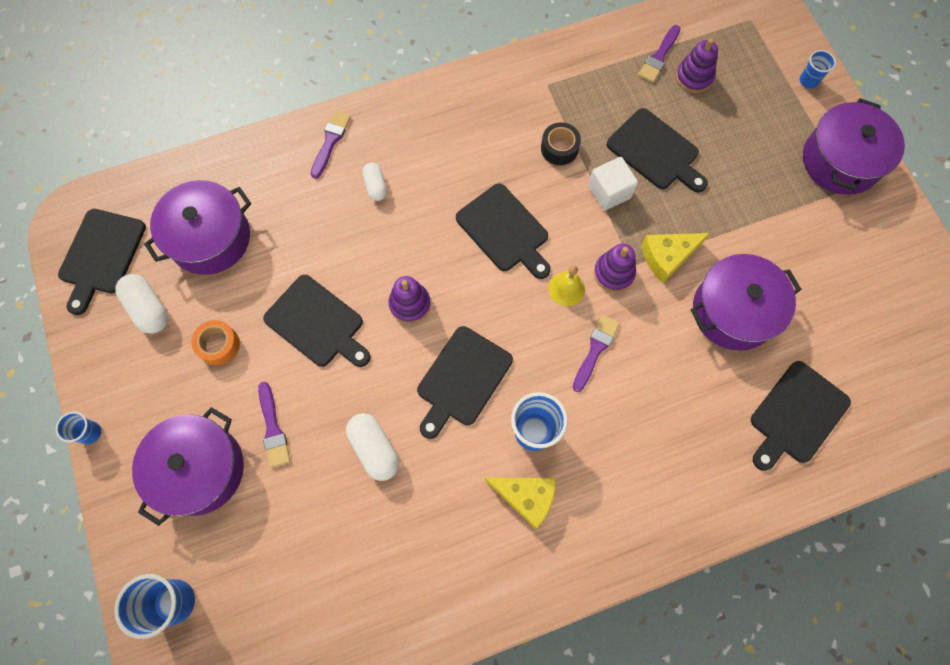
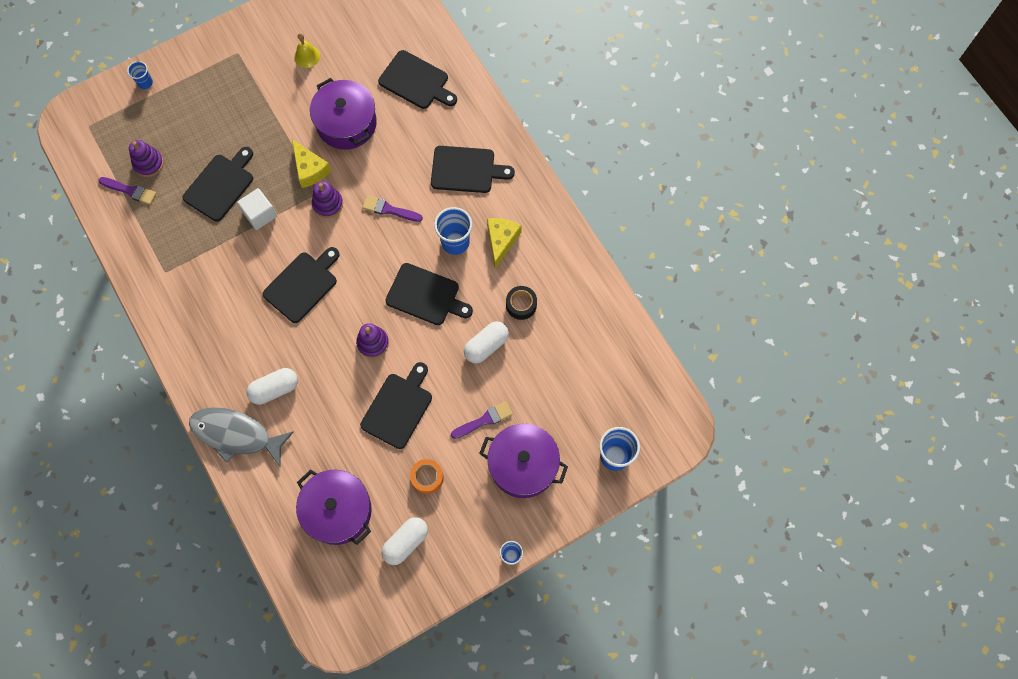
camera: 100 degrees left, 0 degrees up
(101, 255) = (365, 597): black cutting board -> black cutting board (466, 170)
(330, 141) = (236, 435): purple brush -> grey fish
(375, 186) = (274, 389): white capsule -> white capsule, size x1.56
(559, 148) = (224, 255): black tape -> black tape (521, 305)
(566, 289) = (345, 234): yellow bell -> yellow bell (307, 56)
(840, 161) = (215, 59): purple pot -> none

